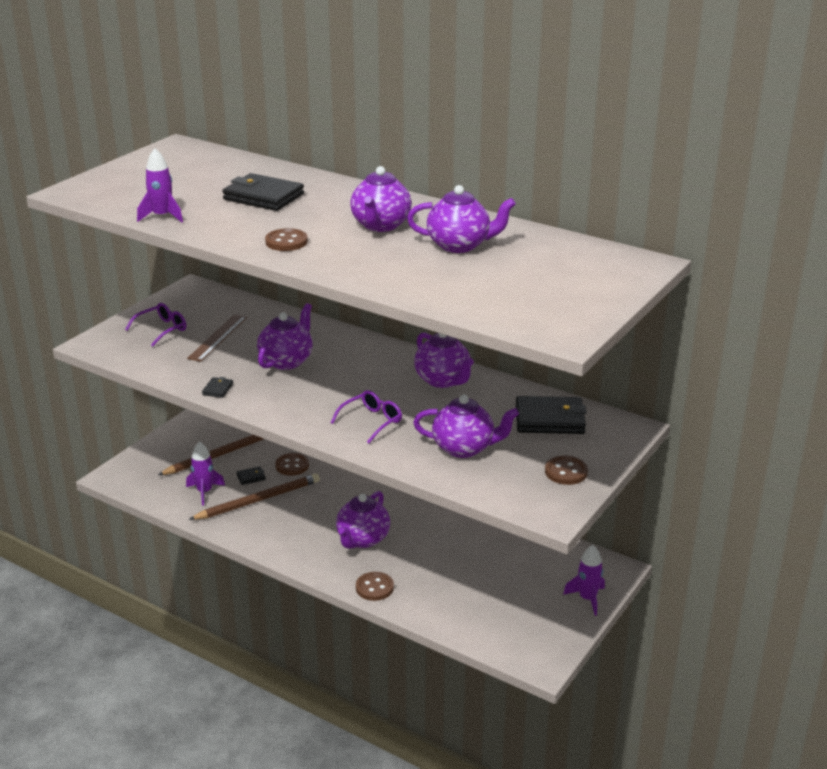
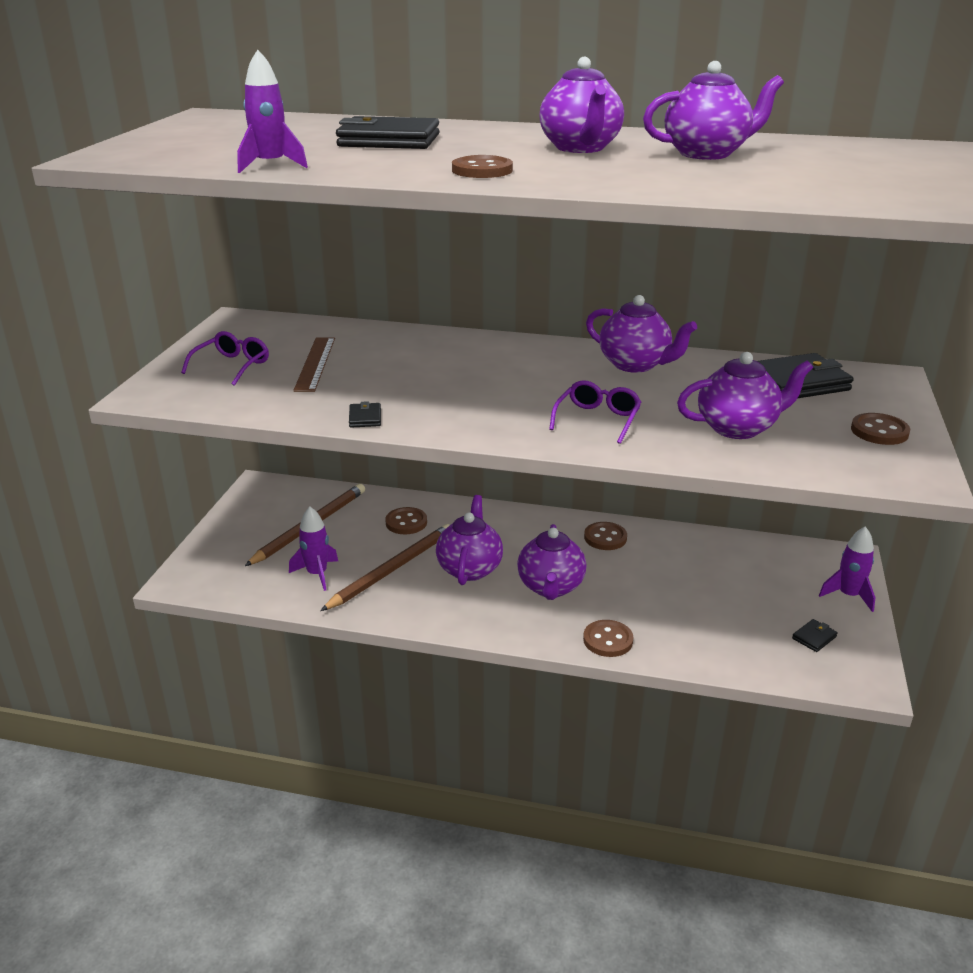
camera: 20 degrees left, 0 degrees up
(251, 477) = (365, 545): black wallet -> black wallet (814, 637)
(286, 361) = (427, 374): purple teapot -> purple teapot (470, 568)
(433, 510) = (605, 538): none -> brown button

